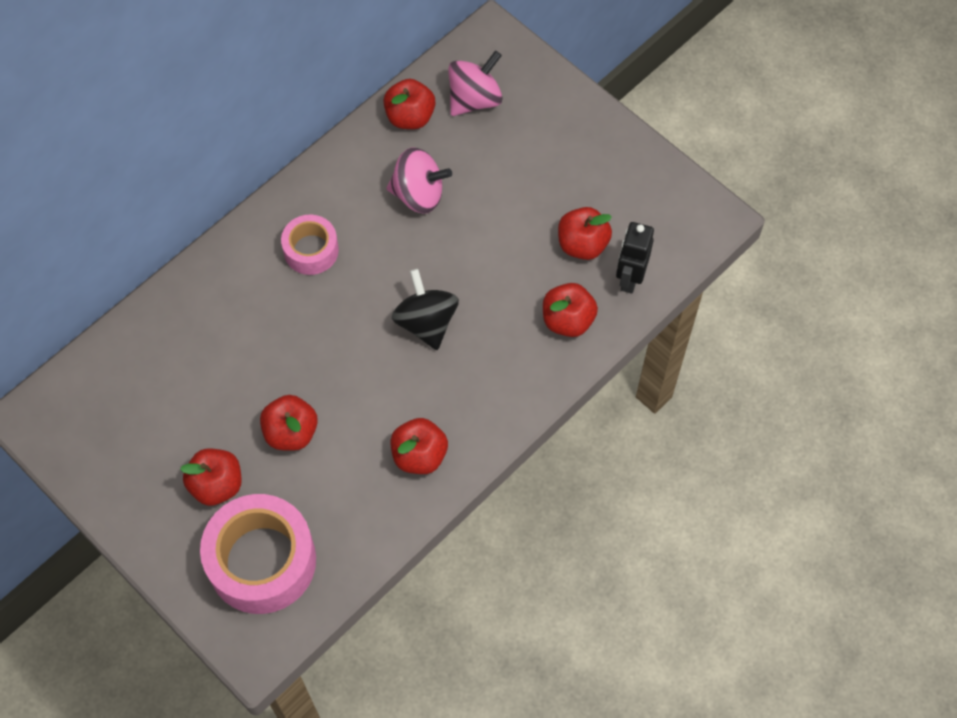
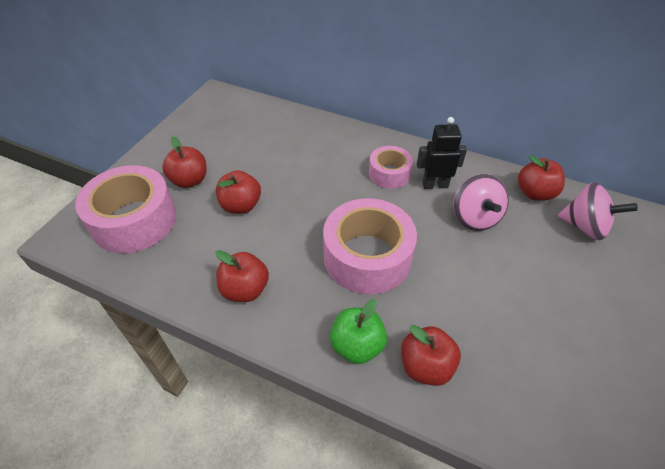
camera: 70 degrees right, 15 degrees down
(426, 322) = (367, 257): black spinning top -> pink tape
(525, 370) = (357, 346): none -> green apple
(582, 244) = (512, 353): red apple -> none
(629, 278) = (505, 412): black robot -> black robot (435, 185)

